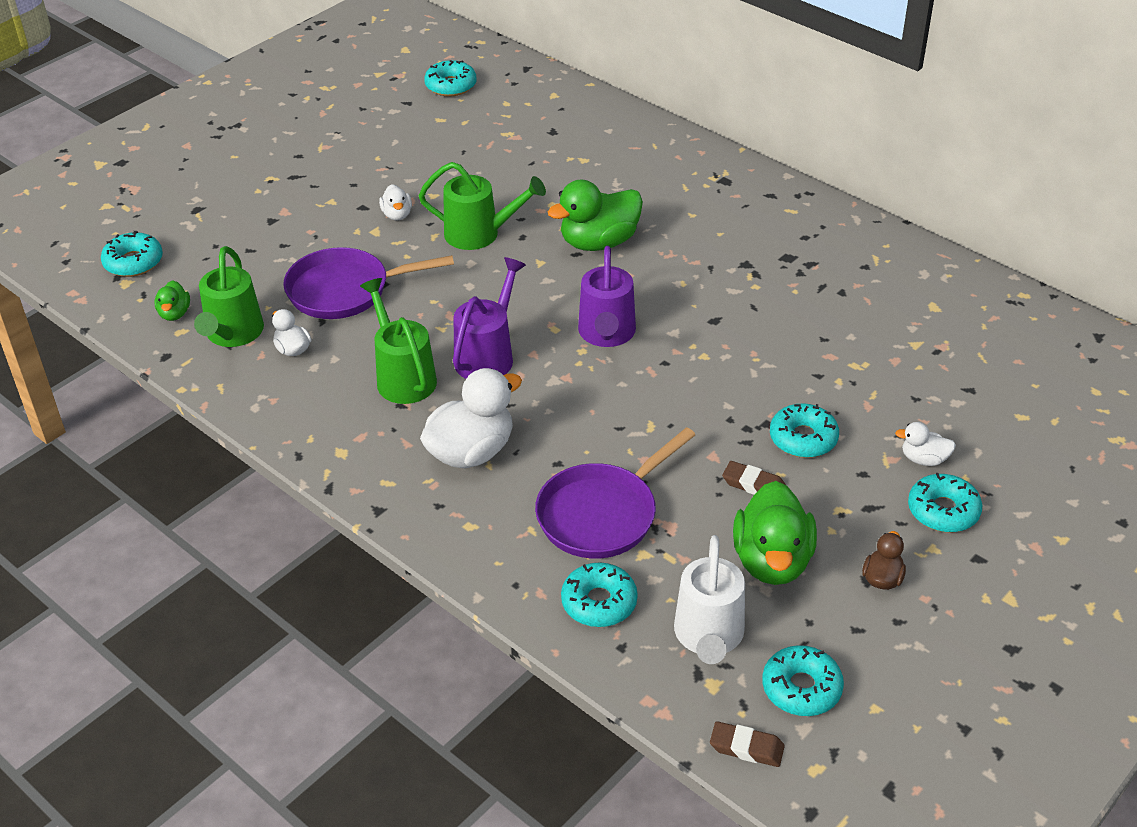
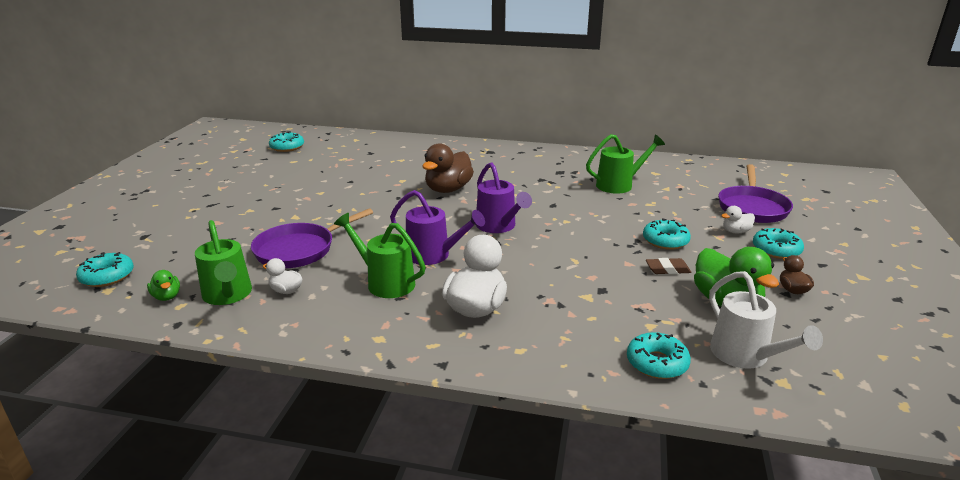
camera: 30 degrees left, 15 degrees down
(397, 215) = (304, 206): white duck -> none
(480, 234) = (370, 202): green watering can -> green watering can (619, 185)
(488, 355) = (434, 255): purple watering can -> purple watering can turned 120 degrees clockwise
(599, 242) = (448, 189): green duck -> brown duck
(602, 514) = (599, 313): purple pan -> purple pan (752, 207)
(746, 748) = (852, 412): brown eraser -> none
(801, 688) = (832, 362): turquoise donut -> none

